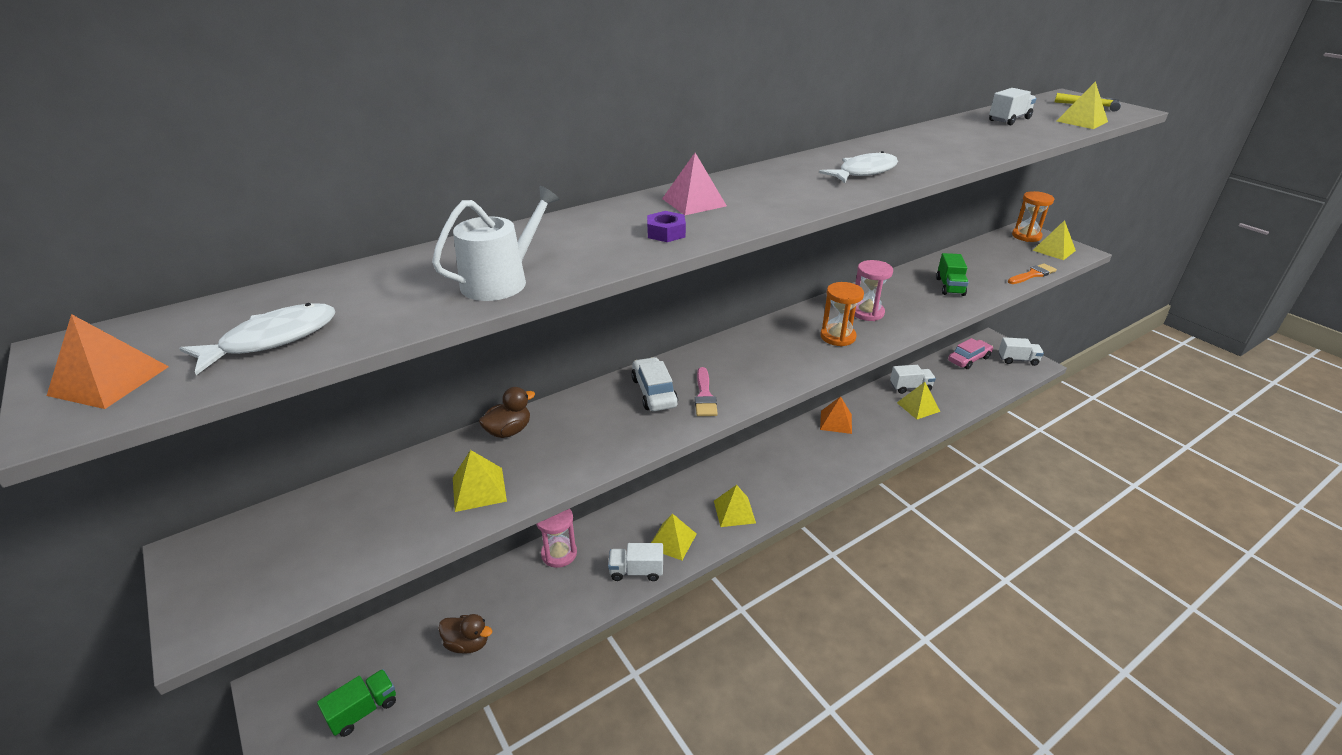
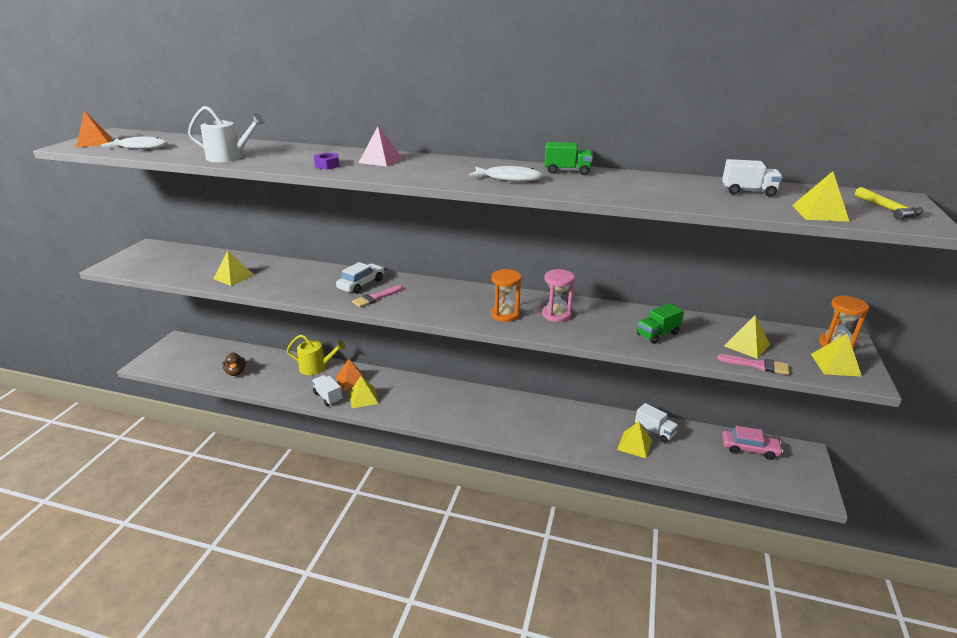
camera: 50 degrees right, 5 degrees down
(363, 710) = (180, 367): green truck -> green truck (567, 171)
(509, 431) = (284, 265): brown duck -> none
(559, 554) = (316, 367): pink hourglass -> yellow watering can
(734, 511) = (412, 409): yellow pyramid -> yellow pyramid (746, 345)
(836, 422) = (557, 412): orange pyramid -> orange pyramid (351, 380)
(1017, 360) = (801, 479): white truck -> none
(1032, 274) = (758, 365): orange brush -> pink brush

